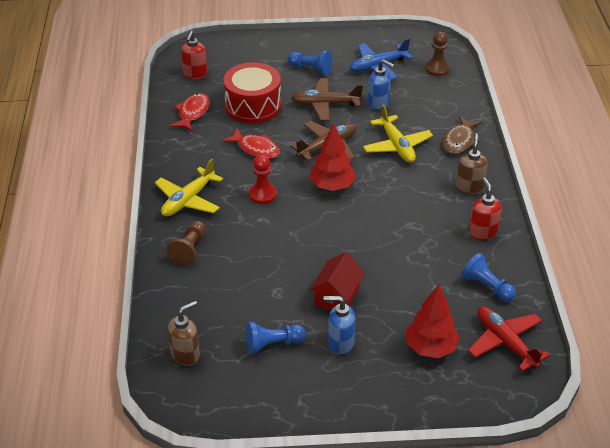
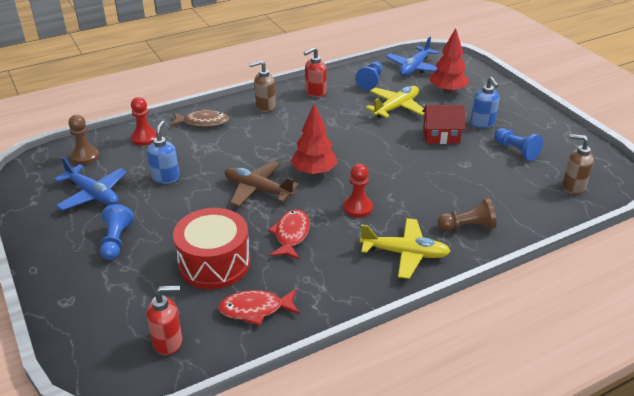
camera: 115 degrees left, 5 degrees down
(325, 105) = (185, 211): brown plane -> none
(397, 146) = (231, 151): yellow plane -> yellow plane (396, 107)
(449, 103) = (144, 138): none -> red pawn
(505, 342) = (414, 68): red plane -> blue plane

